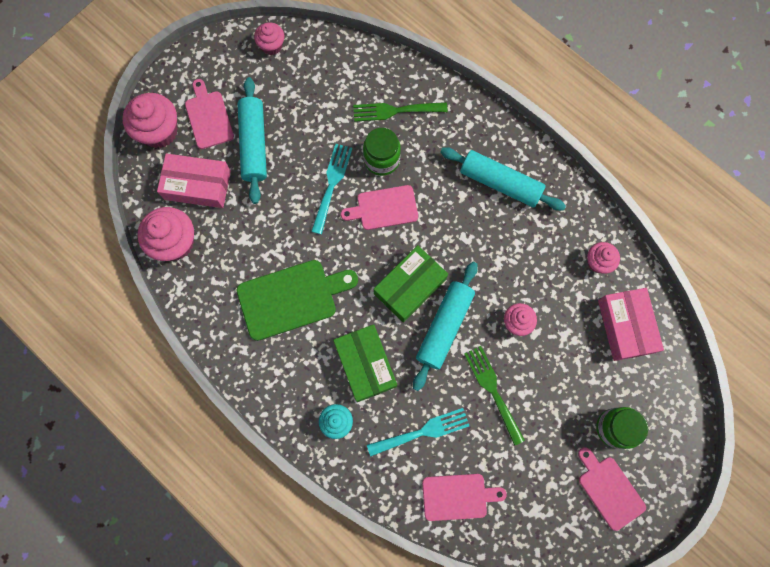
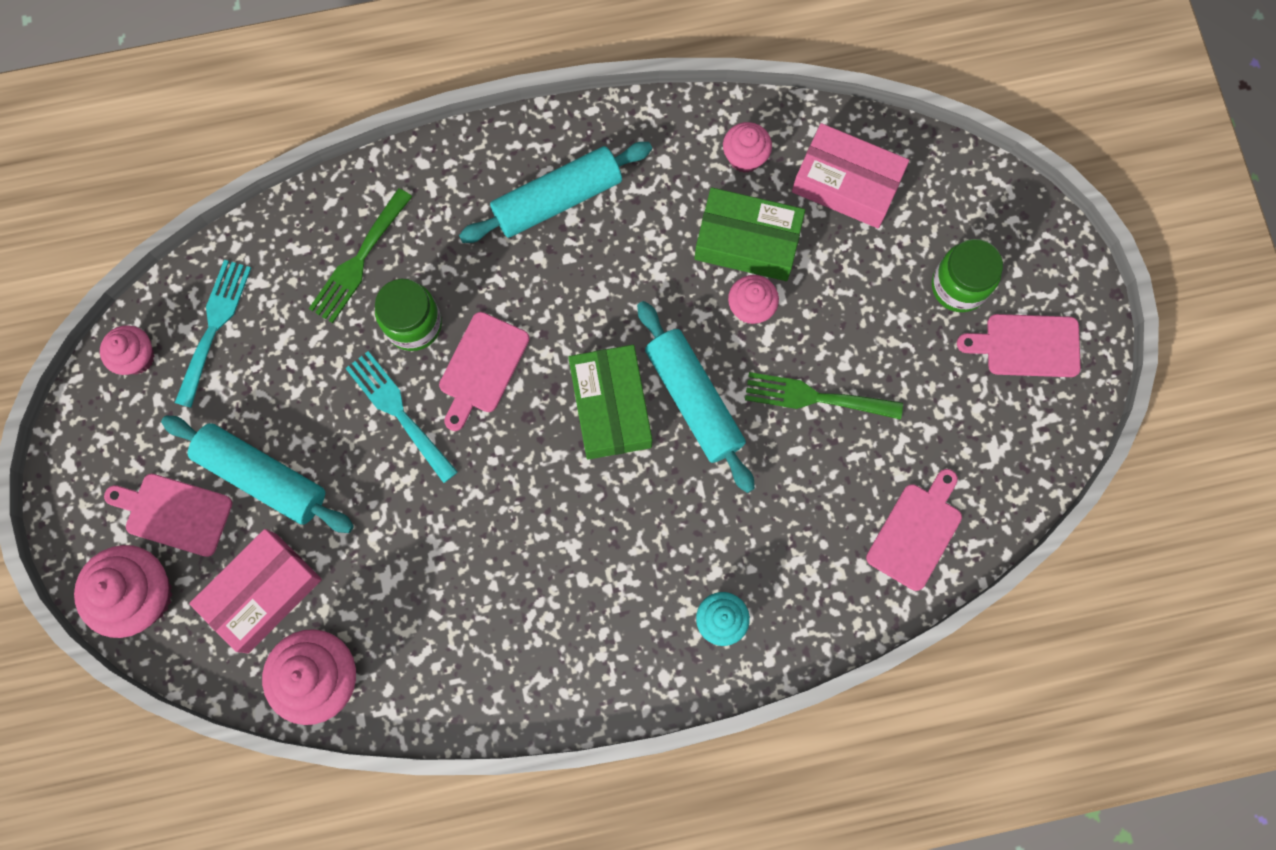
camera: 55 degrees left, 0 degrees up
(292, 298) = (516, 570): green cutting board -> none
(365, 364) = (672, 533): green box -> green box (747, 241)
(422, 431) = (807, 520): turquoise fork -> turquoise fork (214, 326)

